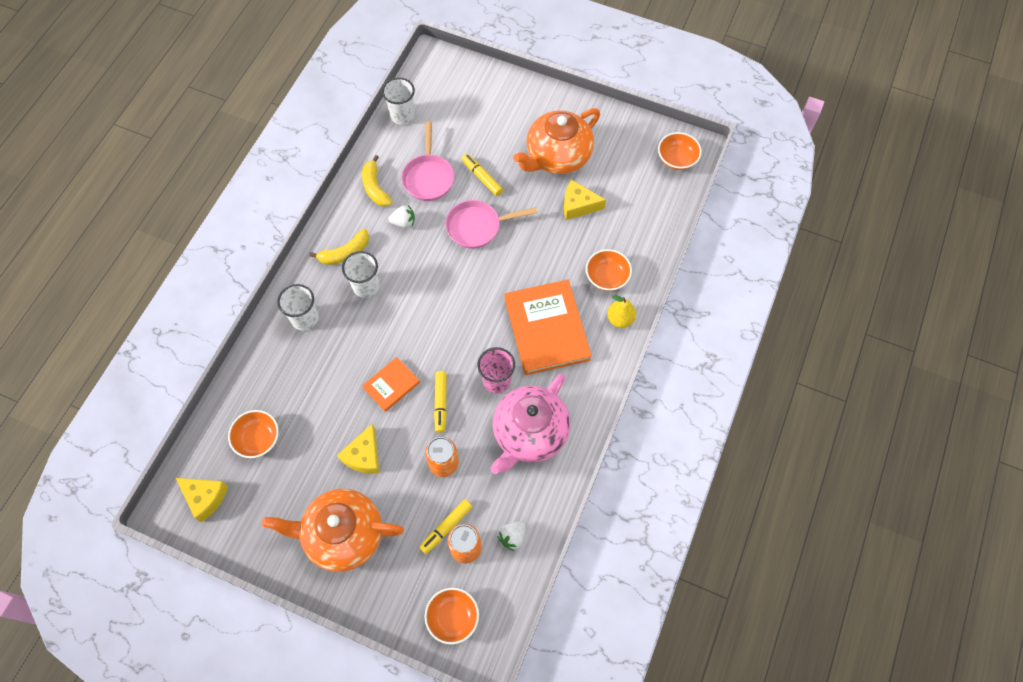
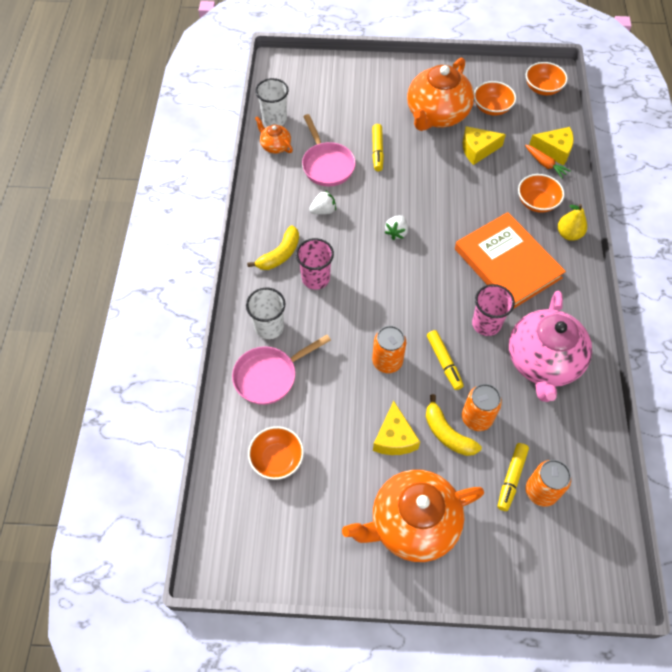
camera: 20 degrees left, 5 degrees down
(205, 498) = (249, 538): yellow cheese -> yellow cheese (554, 150)
(366, 286) = (315, 278): white cup -> pink cup
(375, 187) = (280, 188): yellow banana -> yellow banana (447, 433)
(390, 143) = (275, 146): none -> orange teapot
(391, 385) = (387, 361): orange book -> orange can
(453, 617) = (564, 564): orange bowl -> orange bowl (492, 108)
(477, 227) = (395, 194): pink pan -> pink pan (269, 376)
(482, 177) = (377, 151): yellow marker -> yellow marker turned 120 degrees counterclockwise
(512, 537) = (579, 464): white strawberry -> white strawberry (396, 232)
(636, 241) = (545, 164): none -> orange carrot

